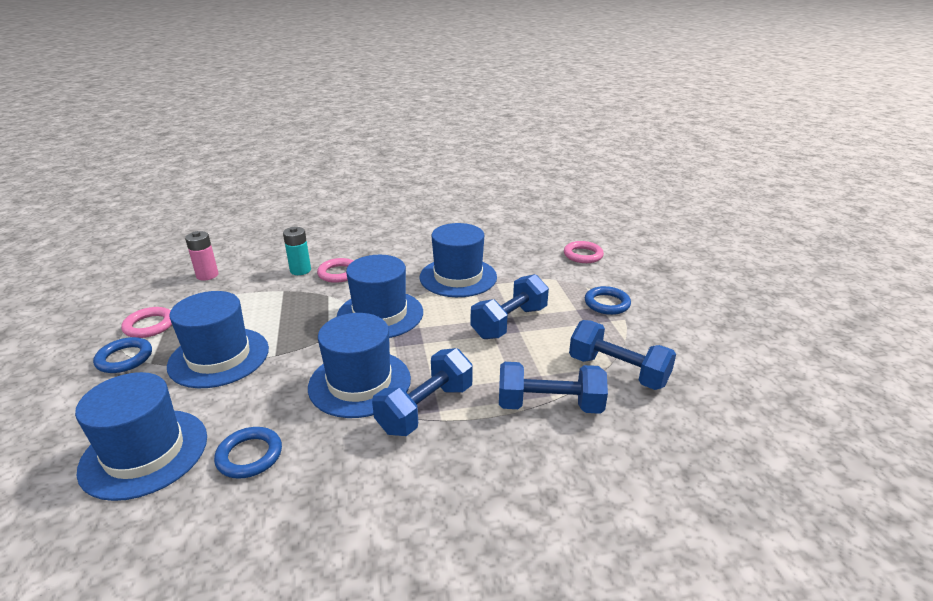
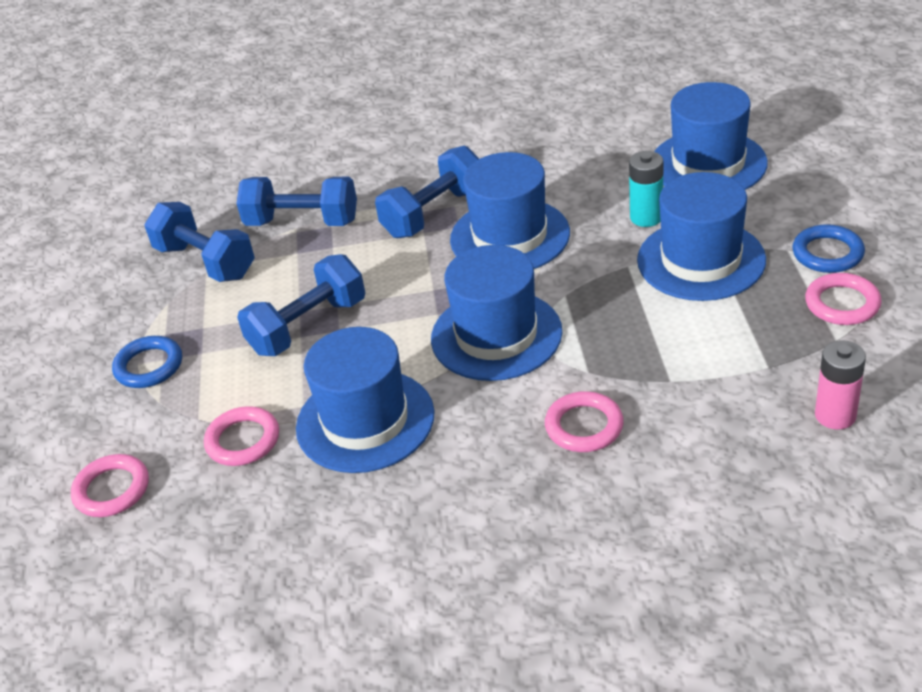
camera: 170 degrees left, 10 degrees up
(249, 456) = (603, 167): blue ring -> none
(300, 270) = (660, 433): turquoise battery -> turquoise battery (646, 217)
(524, 271) = (243, 440): none -> pink ring

